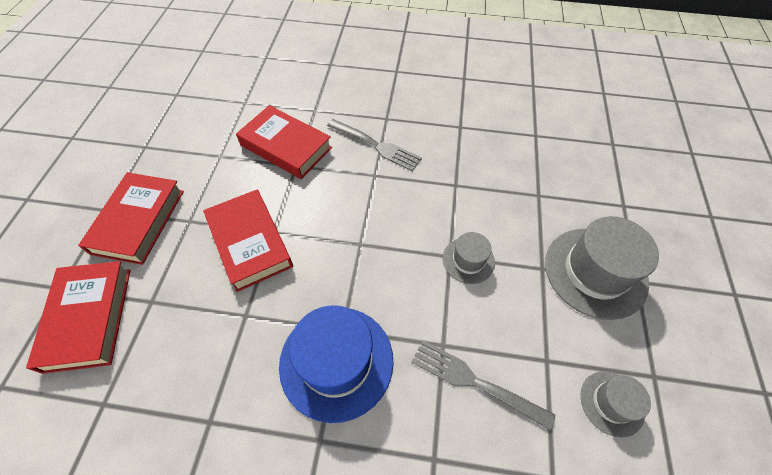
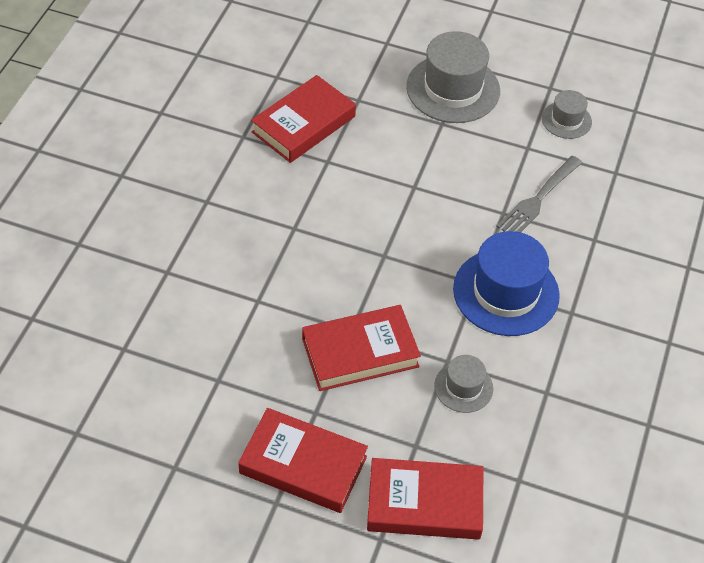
camera: 80 degrees left, 5 degrees down
(286, 146) = (223, 308): red book -> red book (304, 124)
(375, 145) = (249, 219): grey fork -> none
(468, 260) = (421, 174): grey hat -> grey hat (463, 387)

